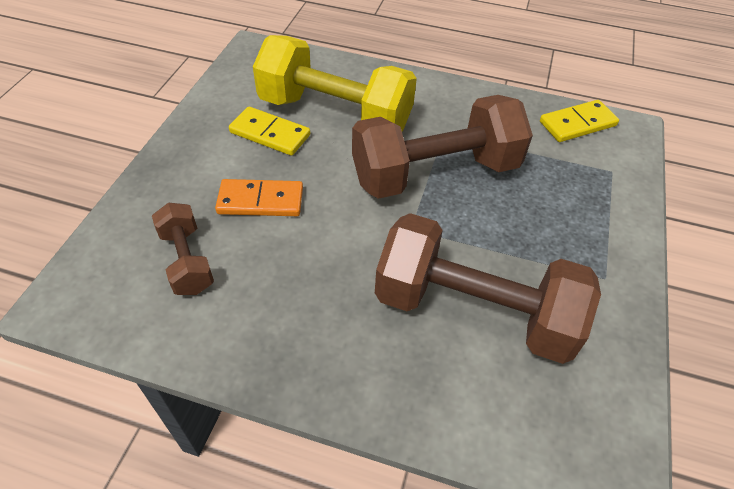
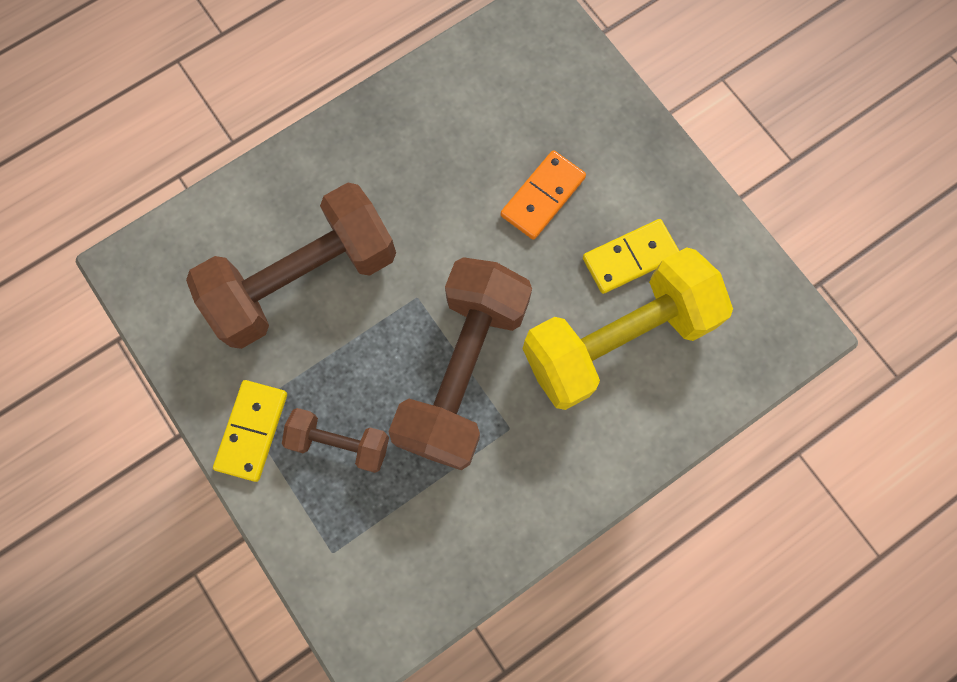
camera: 130 degrees right, 25 degrees up
(187, 261) = (516, 107): brown dumbbell -> brown dumbbell (340, 442)
(577, 124) = (417, 591): yellow domino -> yellow domino (252, 431)

